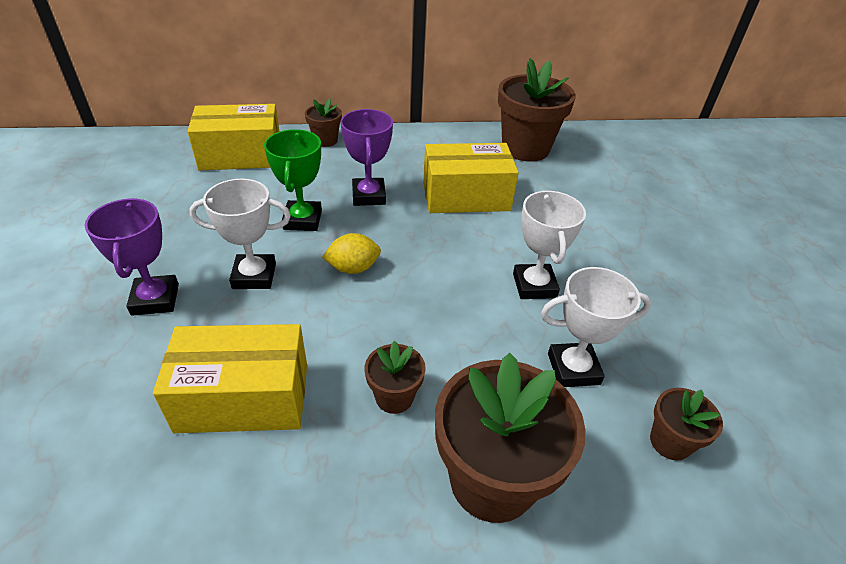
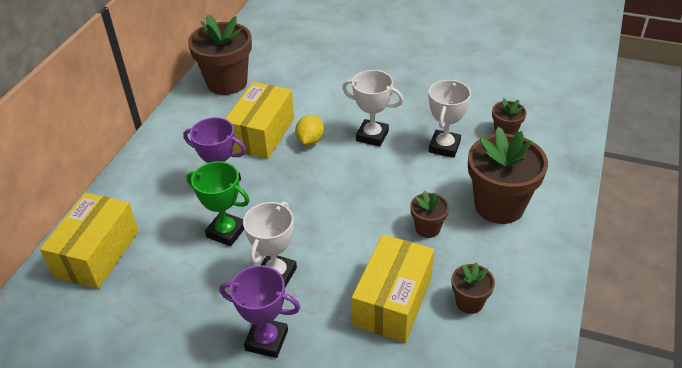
camera: 60 degrees left, 0 degrees up
(325, 140) = (120, 191): brown flower pot -> brown flower pot (469, 302)
(353, 268) = (302, 217): yellow lemon -> yellow lemon (310, 141)

